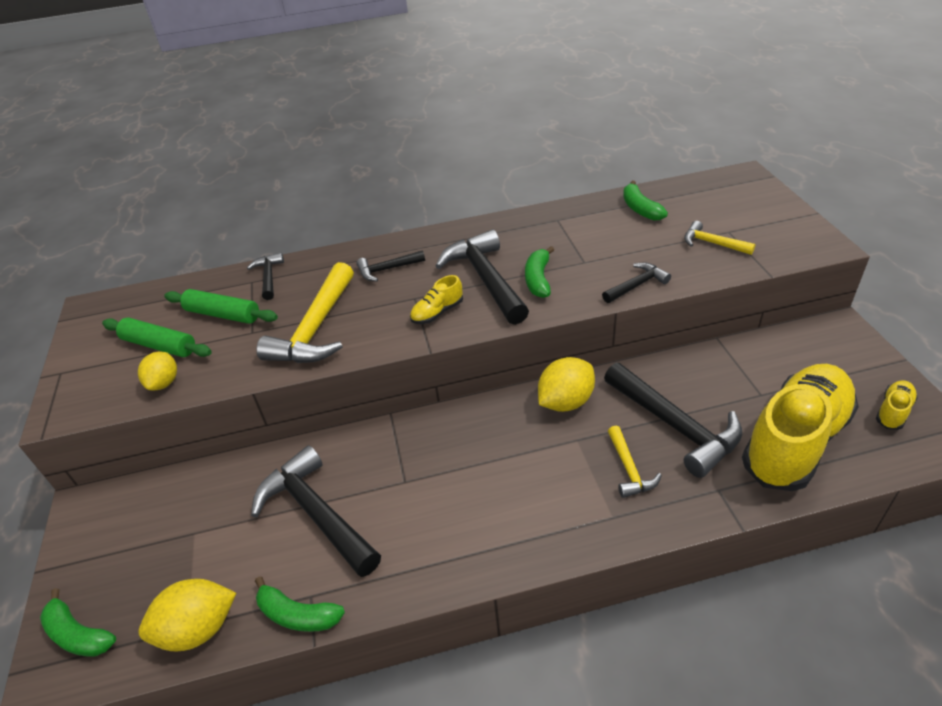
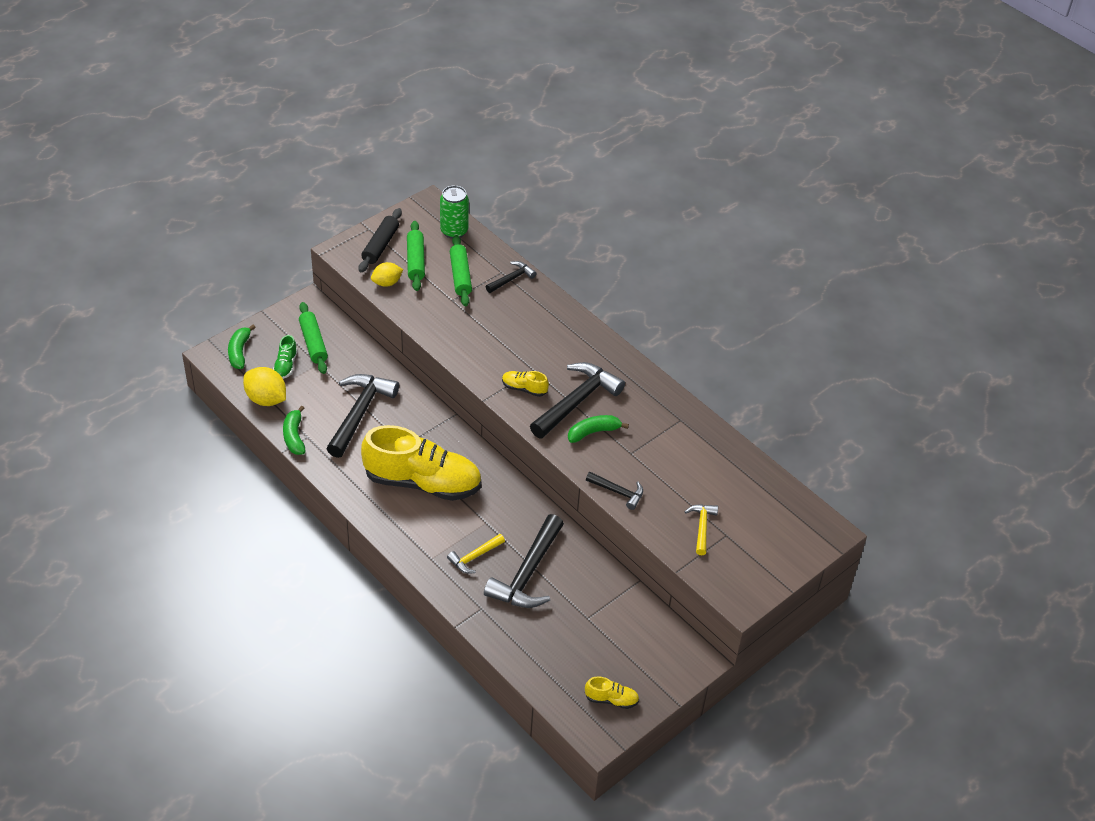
camera: 55 degrees right, 5 degrees up
(99, 370) = (380, 245): none -> black rolling pin
(152, 300) = (454, 231): none -> green can
(153, 526) = (313, 343): none -> green rolling pin
(160, 576) = (286, 365): none -> green shoe
(316, 329) = (473, 331): yellow hammer -> none
(387, 269) = (556, 341): black hammer -> none
(565, 402) = (518, 506): yellow lemon -> none
(640, 209) = (728, 469): green banana -> none
(795, 441) = (549, 644): yellow shoe -> yellow shoe (422, 482)

